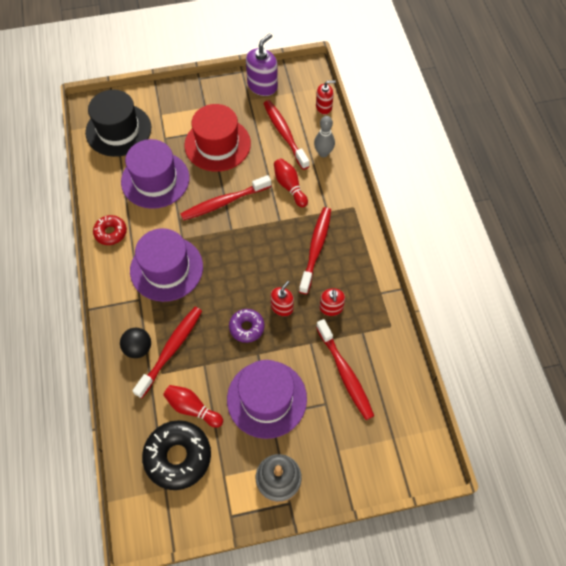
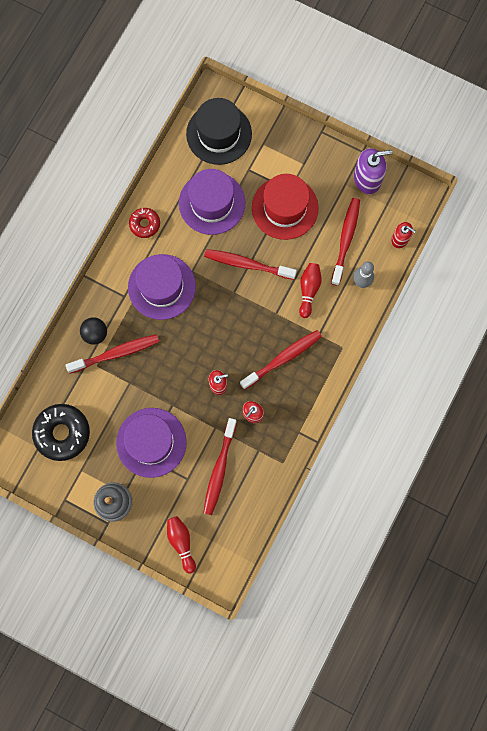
camera: 40 degrees right, 15 degrees up
(192, 408) = (97, 407): red bowling pin -> red bowling pin (181, 542)
(247, 327) = (180, 379): purple donut -> none

